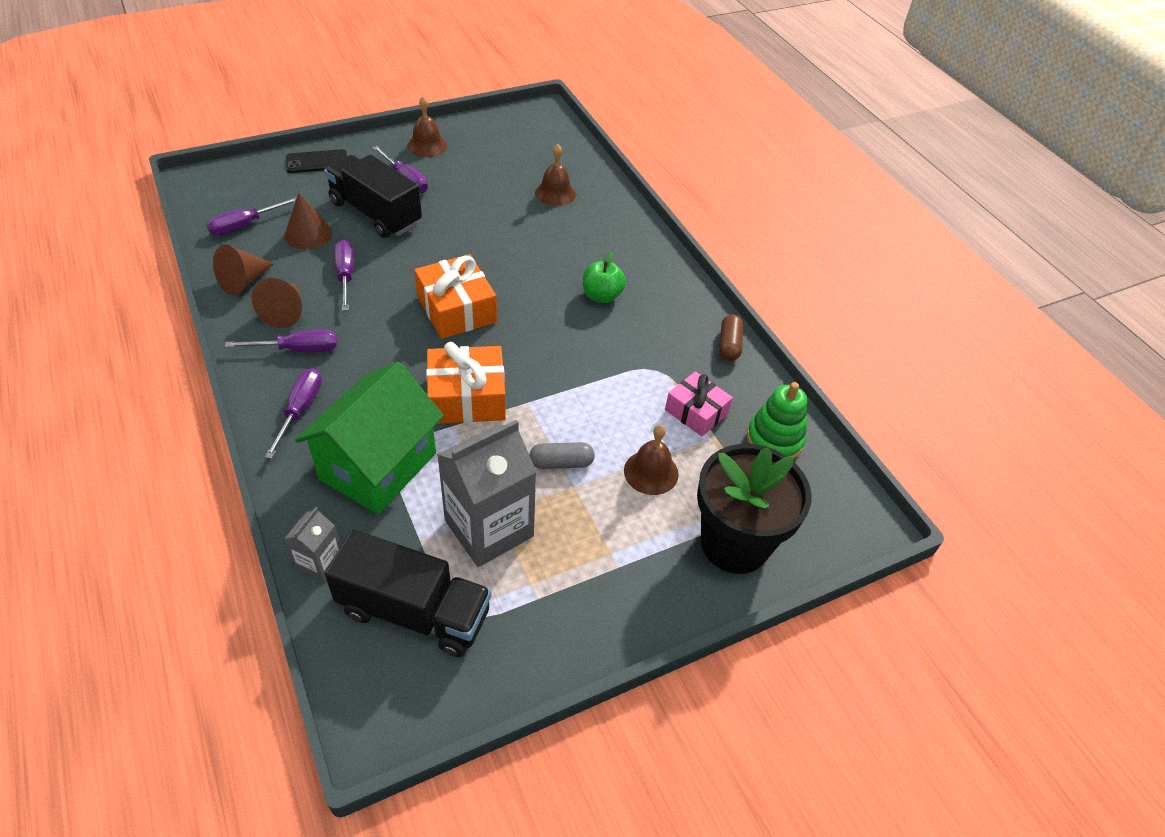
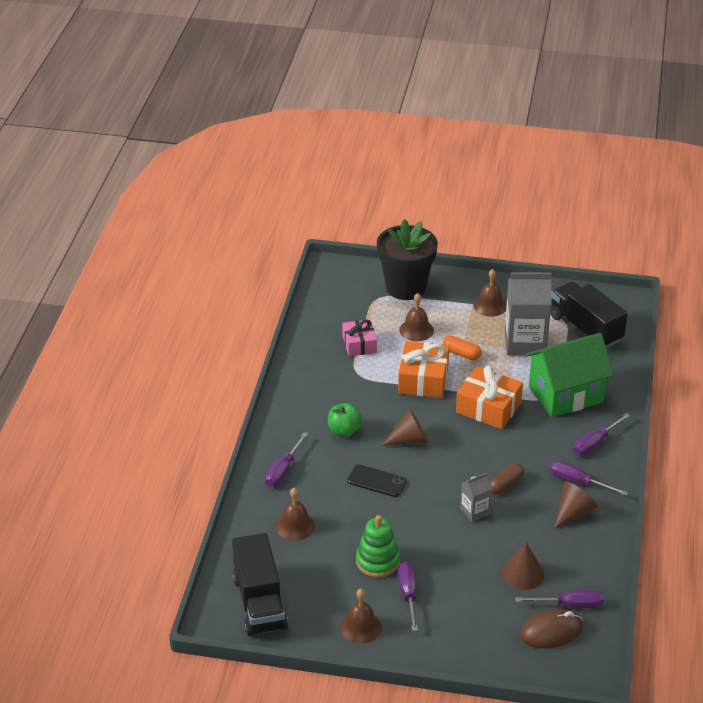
camera: 140 degrees left, 10 degrees down
(244, 281) = (592, 551): brown cone -> brown cone (409, 440)
(252, 199) = (551, 632): none -> brown mouse
(317, 162) = (473, 651): black phone -> black phone (377, 481)
(319, 562) = (622, 366): grey carton -> grey carton (474, 511)
(345, 275) = (514, 524): purple screwdriver -> purple screwdriver (283, 470)
(375, 213) = (456, 570): black truck -> black truck (259, 603)
(456, 309) = (452, 464): orange gift -> orange gift (423, 379)
(561, 463) = (461, 354): grey capsule -> orange capsule
(590, 577) = (490, 306): none -> brown bell
(729, 345) = (296, 367): brown capsule -> brown capsule (505, 484)
(774, 440) = (331, 315): green stacking toy -> green stacking toy (377, 561)

